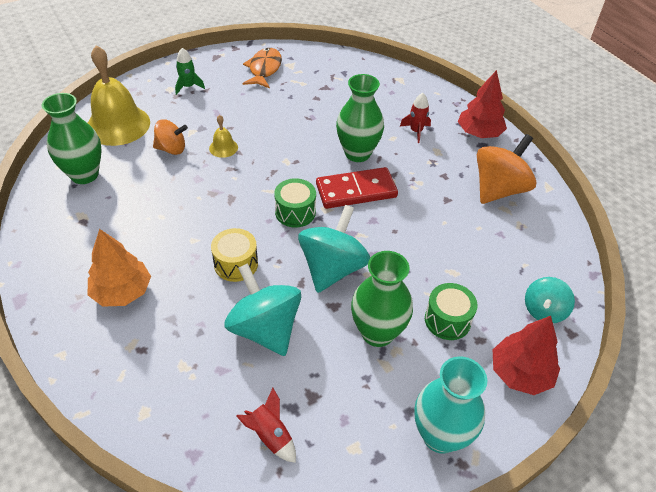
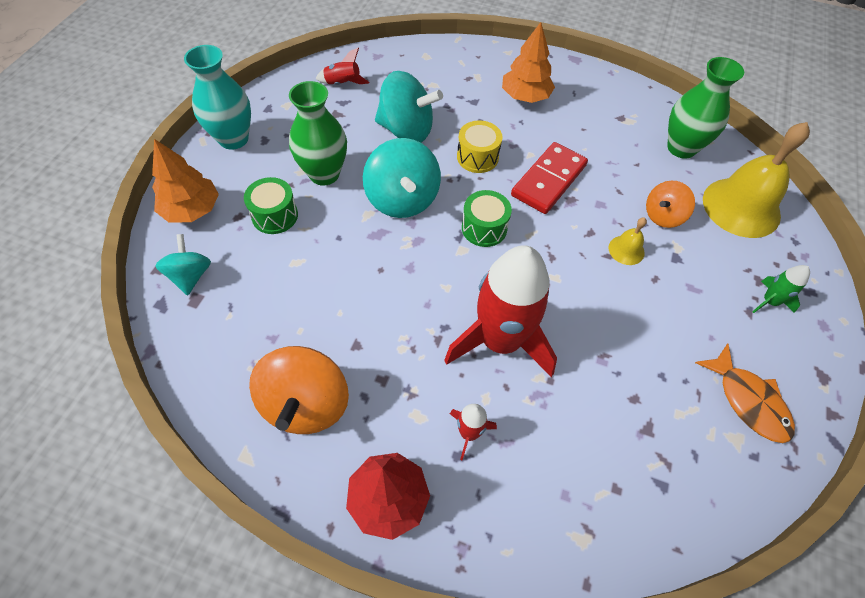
camera: 140 degrees right, 10 degrees up
(356, 191) = (455, 289): red domino -> red domino (548, 180)
(357, 153) = (500, 341): green vase -> red rocket
(520, 373) = (192, 210): red tree -> orange tree

